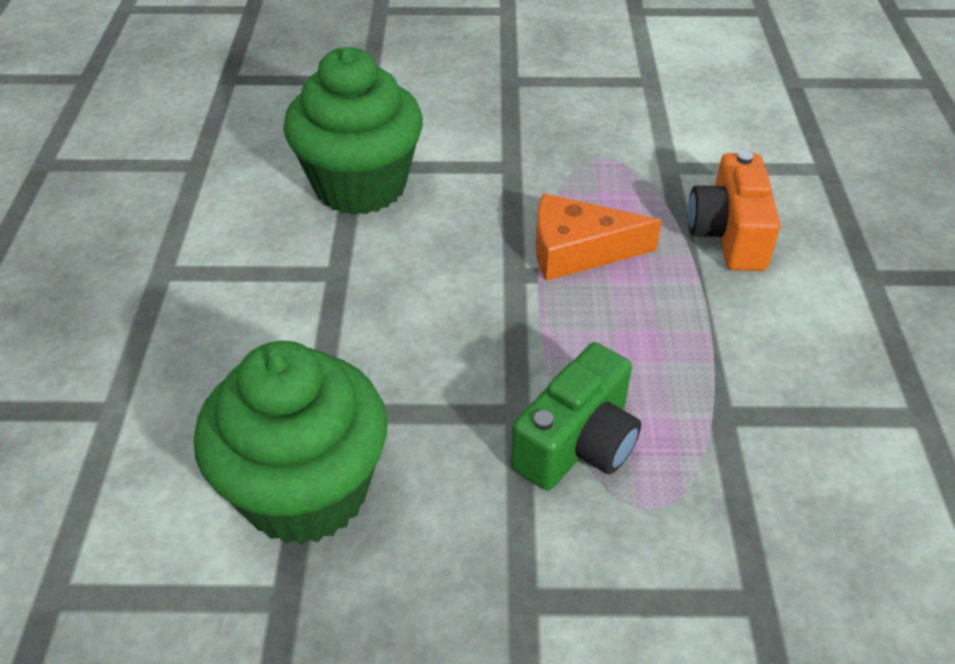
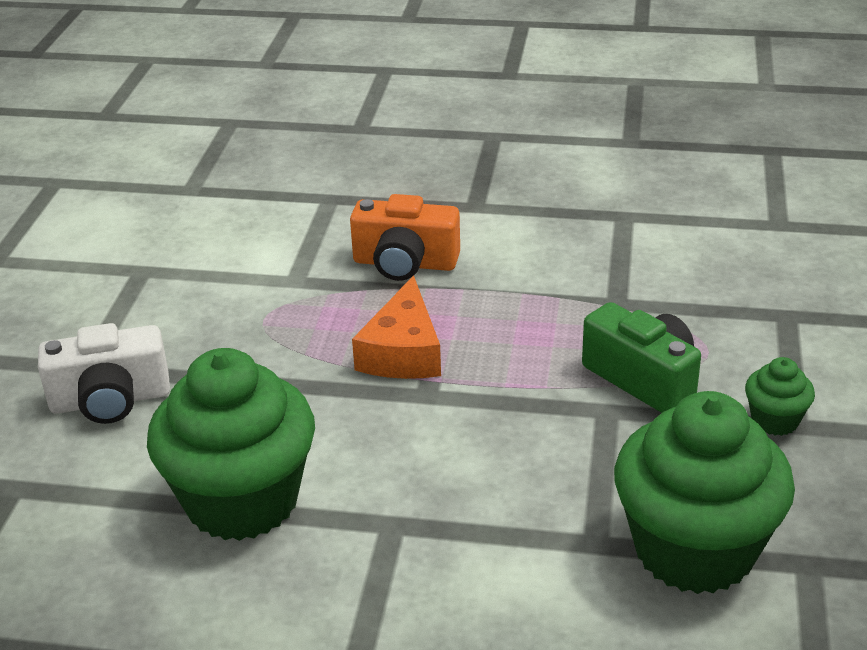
camera: 80 degrees left, 10 degrees down
(471, 100) = (110, 400): none -> white camera
(527, 575) = (774, 420): none -> green cupcake

